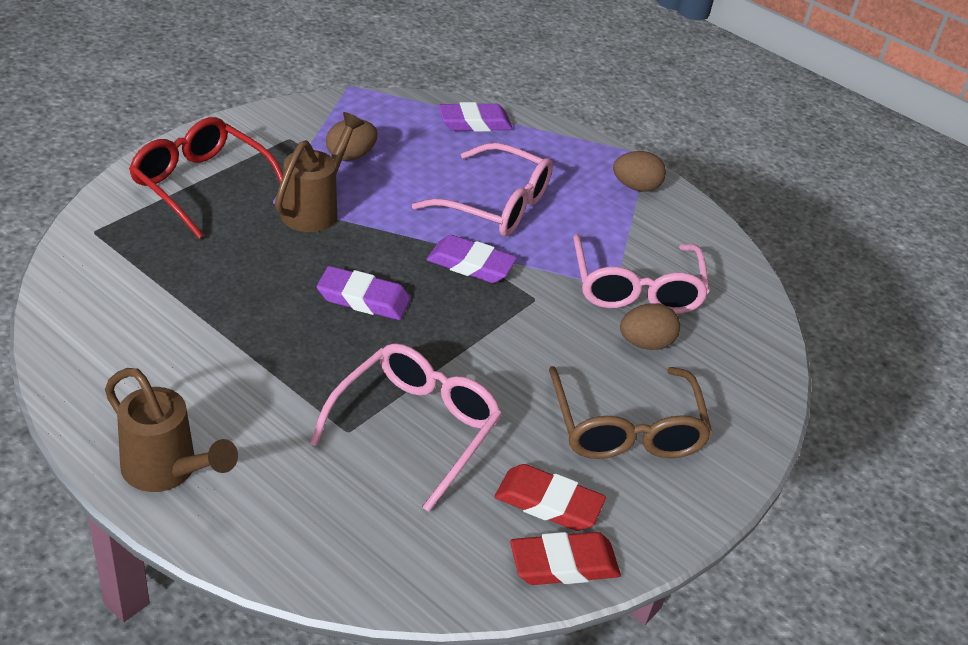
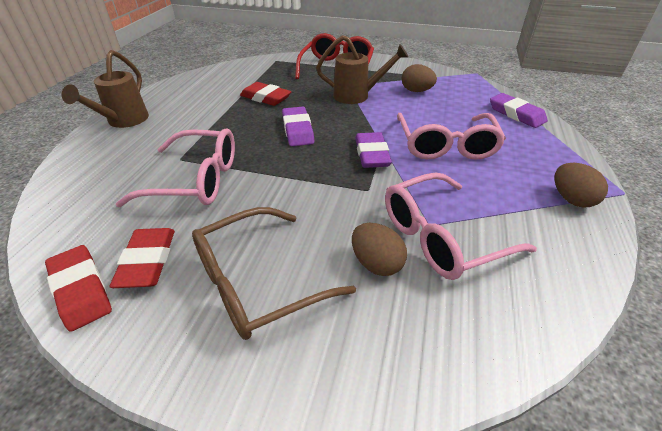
camera: 70 degrees right, 0 degrees up
(234, 293) = (266, 98): none -> red eraser

